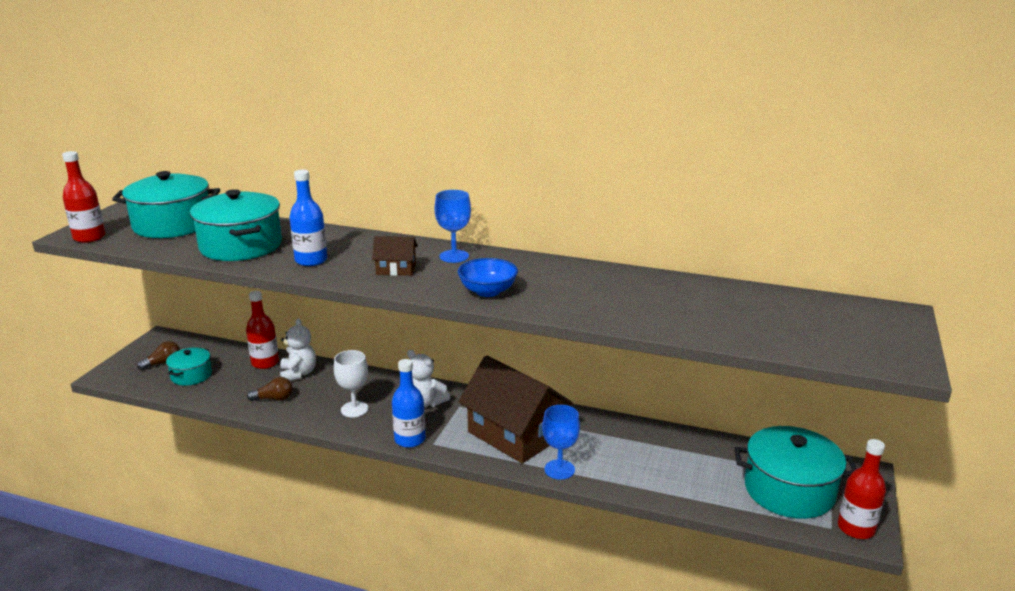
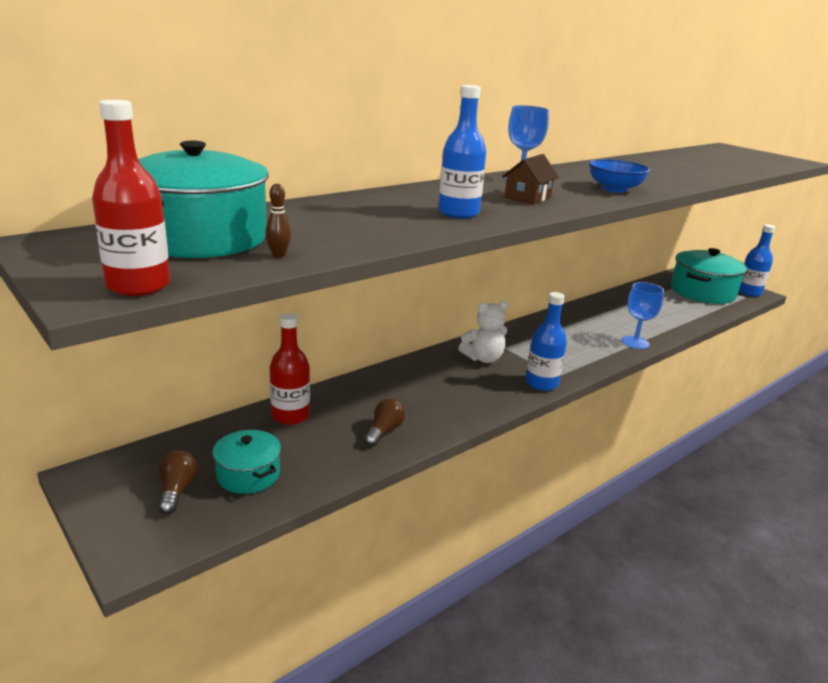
camera: 60 degrees left, 0 degrees up
(161, 246) = (279, 255): none -> brown bowling pin
(241, 246) = (359, 226): turquoise pot -> none
(298, 373) = (345, 402): white teddy bear -> none
(354, 409) = (459, 393): white goblet -> none
(515, 434) = (571, 341): brown house -> none
(856, 528) = (749, 292): red bottle -> blue bottle

